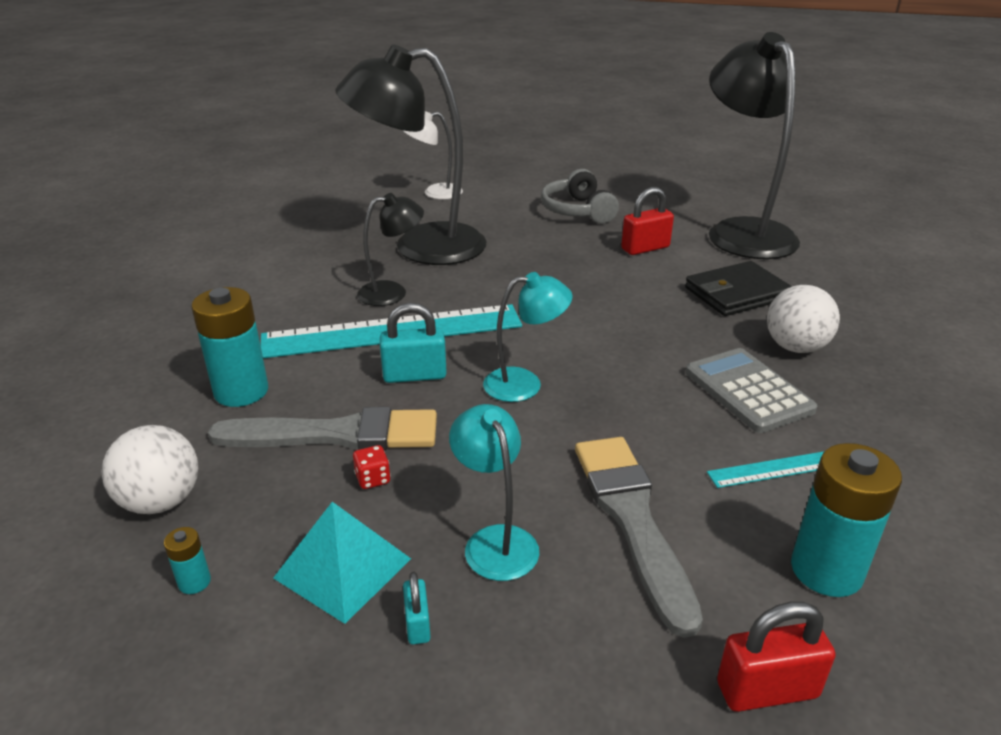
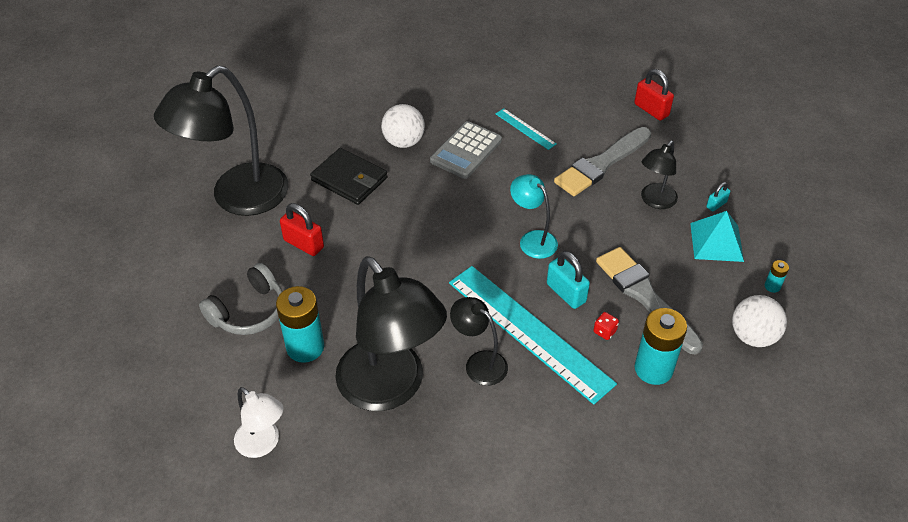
camera: 120 degrees left, 15 degrees up
(373, 479) = (660, 262): red dice -> red dice (604, 331)
(495, 541) = (655, 201): turquoise lamp -> black lamp
(826, 570) = (579, 105): turquoise battery -> turquoise battery (305, 347)

